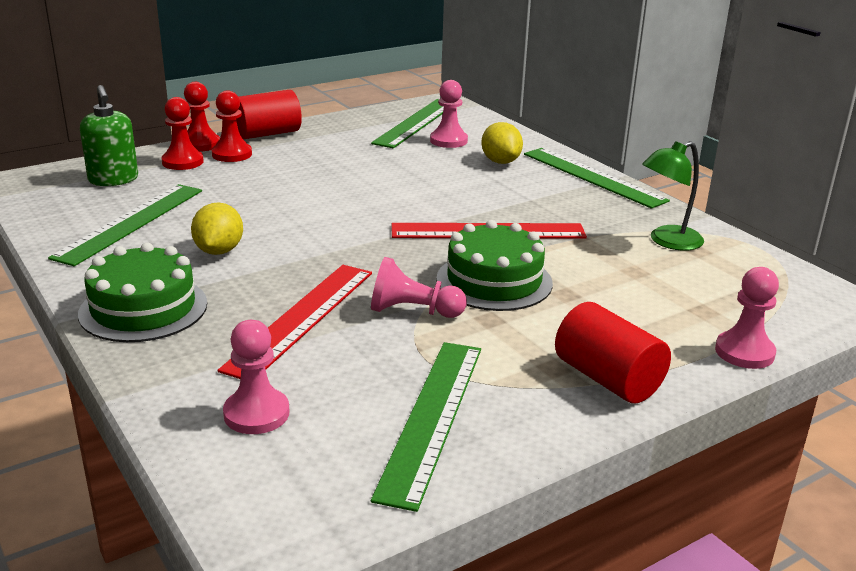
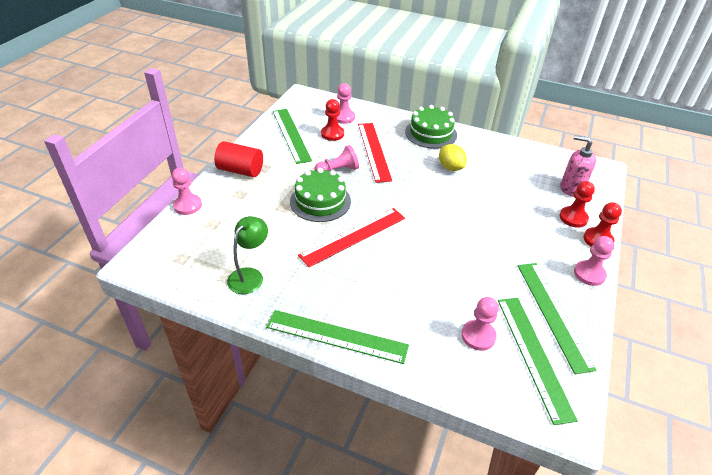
camera: 145 degrees right, 15 degrees up
(113, 180) = (571, 188): green soap dispenser -> pink soap dispenser
(131, 223) = (509, 166): green ruler -> green ruler (553, 314)
(232, 154) = (566, 239): red pawn -> red pawn (332, 134)
(267, 134) = (589, 274): red cylinder -> pink pawn
(500, 162) = (414, 323): yellow lemon -> none

